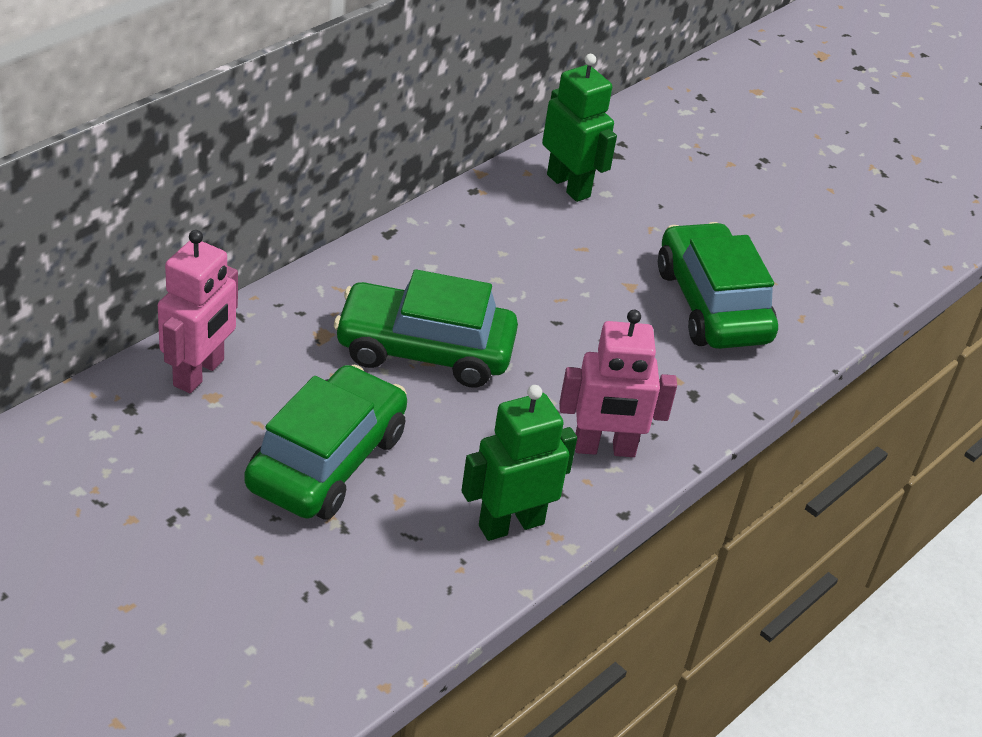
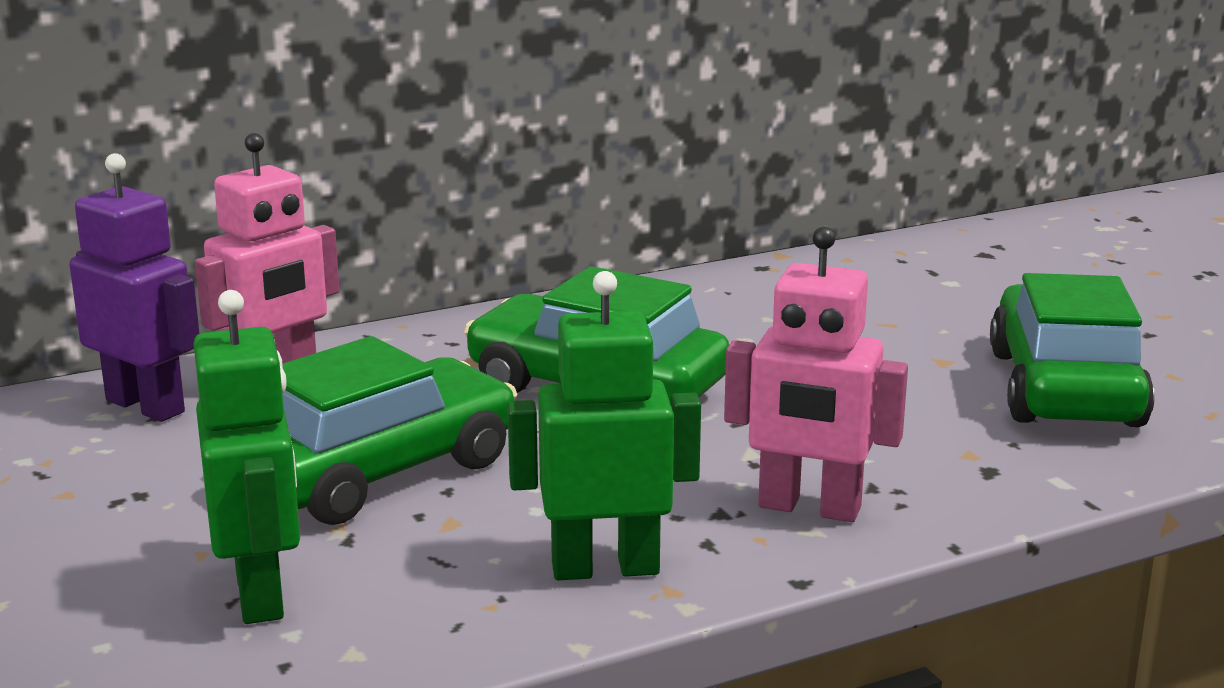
camera: 25 degrees right, 20 degrees down
(126, 419) = (146, 406): none -> purple robot
(569, 186) = (899, 272): green robot -> green robot (261, 594)

